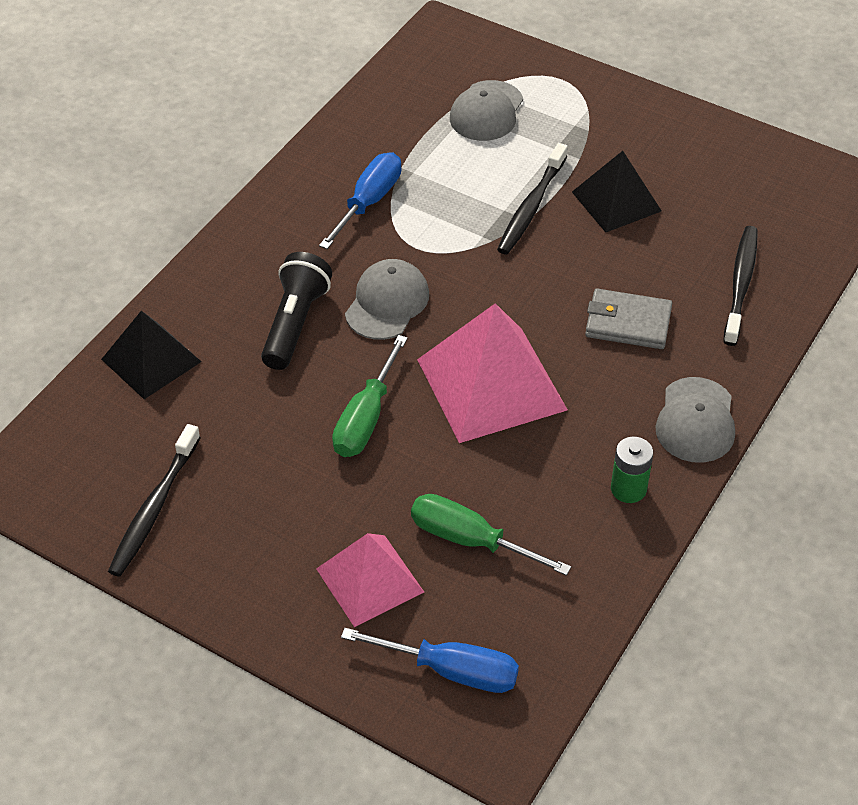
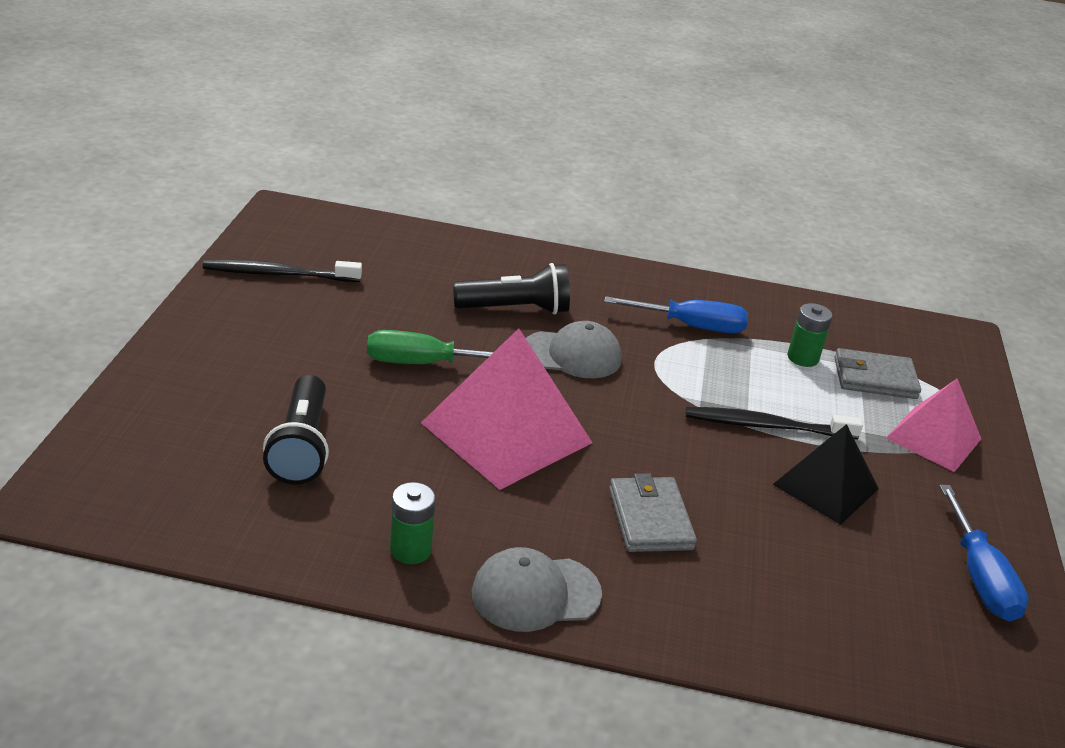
camera: 65 degrees right, 15 degrees down
(151, 360) = (433, 248): black pyramid -> none
(370, 580) = (235, 393): pink pyramid -> pink pyramid (934, 438)
(442, 145) = (802, 358): none -> green battery
(451, 670) = (139, 456): blue screwdriver -> blue screwdriver (979, 576)
(470, 540) = (301, 446): green screwdriver -> black flashlight
(486, 111) = (874, 378): grey cap -> grey wallet
(740, 284) = (775, 608): black toothbrush -> none

